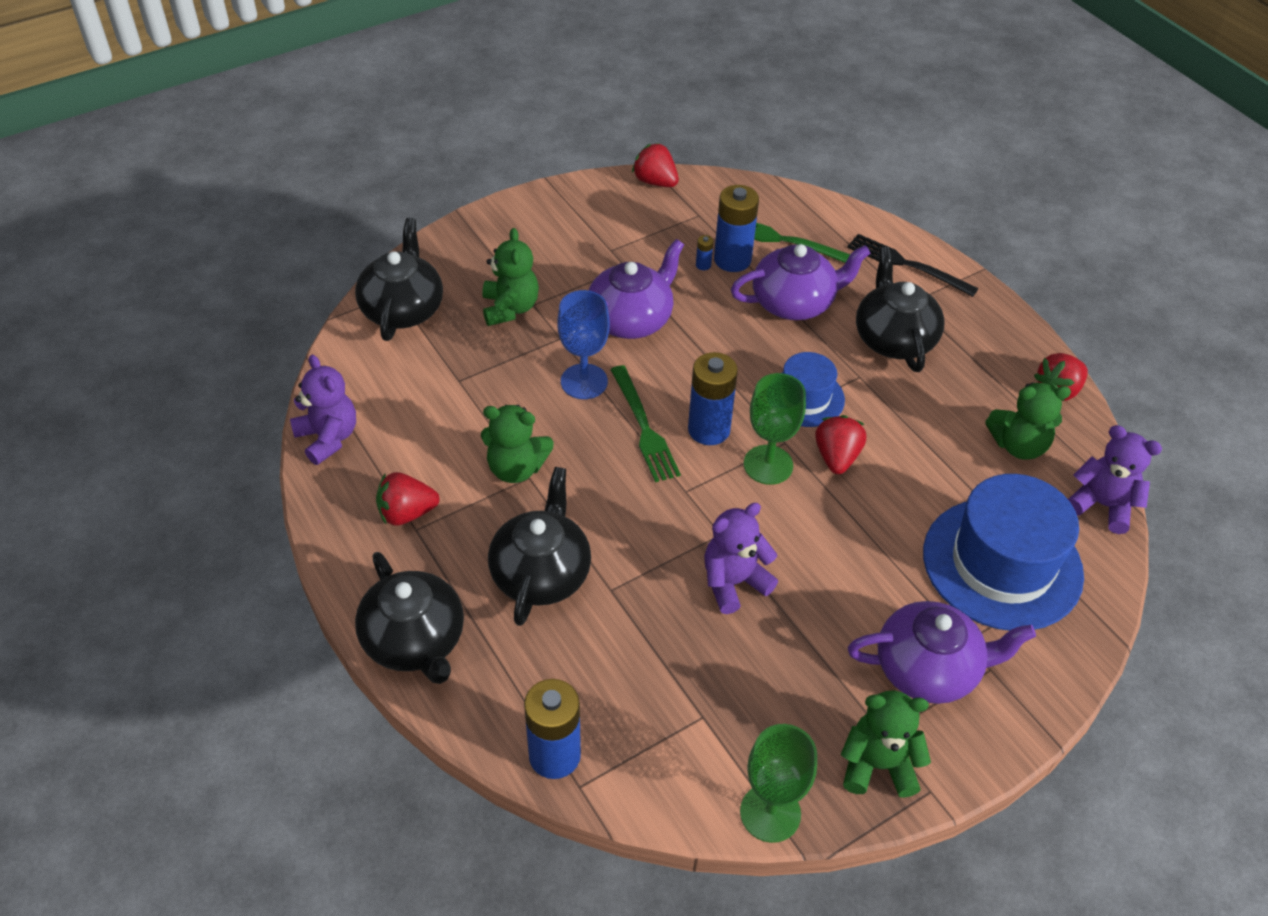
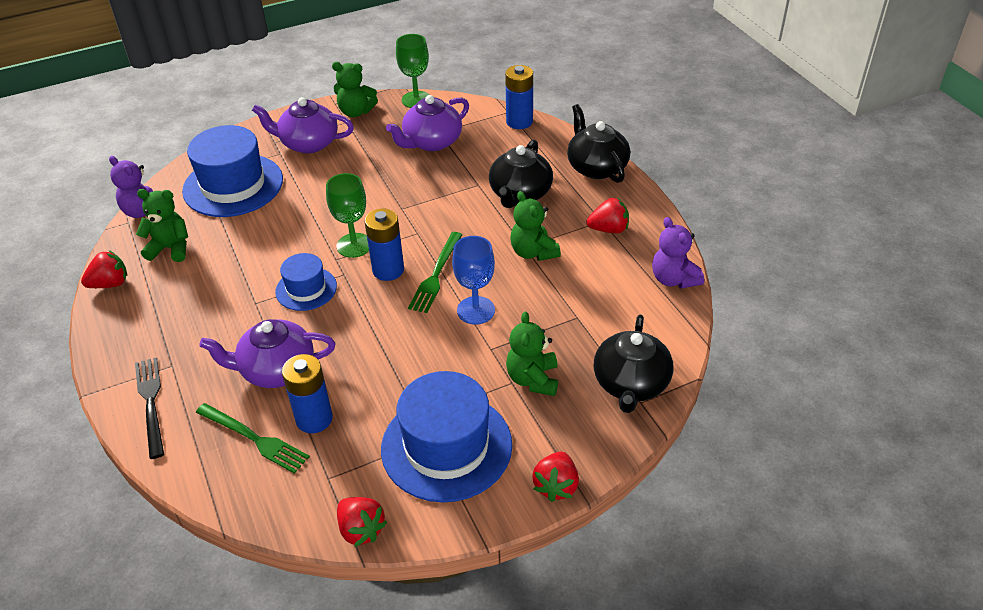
camera: 170 degrees left, 5 degrees down
(516, 468) = (533, 252): green teddy bear -> green teddy bear turned 135 degrees counterclockwise
(593, 244) = (446, 446): none -> blue hat
(631, 319) = (426, 362): purple teapot -> purple teapot (431, 142)
(643, 427) = (436, 274): green fork -> green fork turned 150 degrees counterclockwise
(703, 265) = (344, 414): blue battery -> none
(733, 582) = (402, 184): purple teddy bear -> none
(836, 457) = (303, 247): red strawberry -> red strawberry (556, 486)
(893, 339) = (209, 331): black teapot -> none
(907, 265) = (151, 403): black fork -> black fork turned 150 degrees counterclockwise

